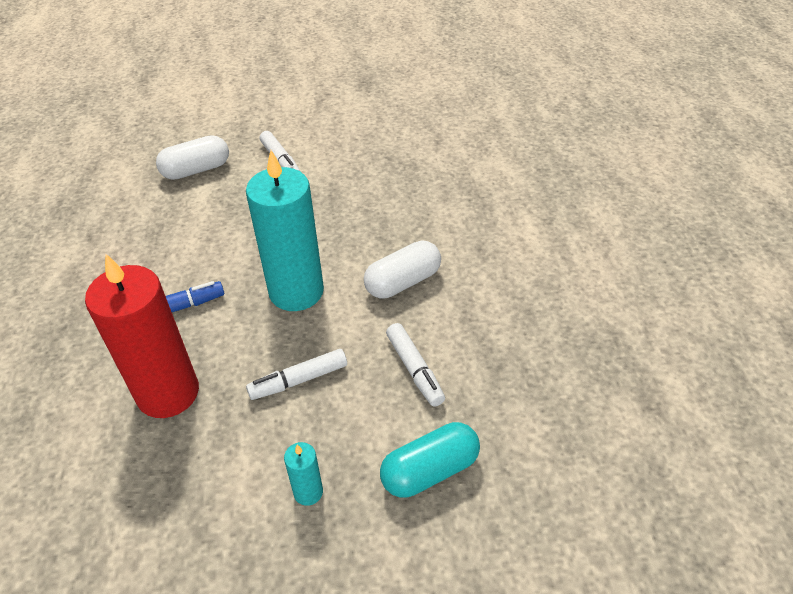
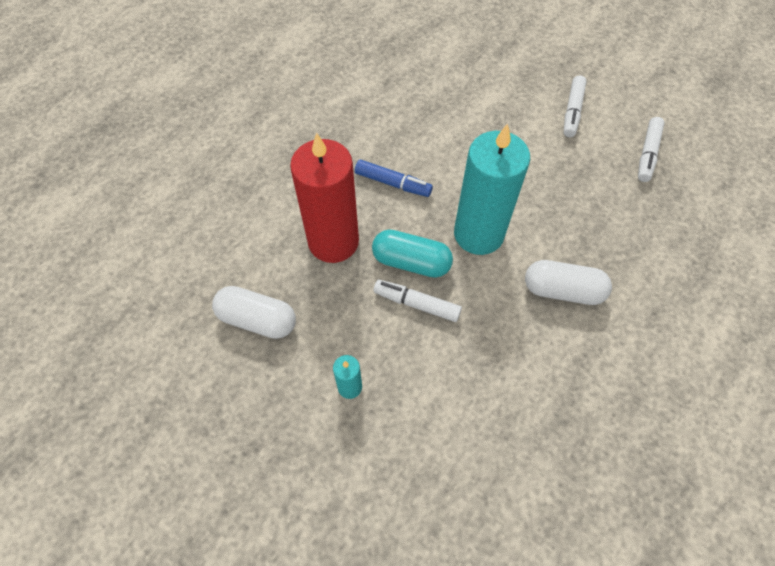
camera: 45 degrees right, 15 degrees up
(196, 170) = (503, 75): white capsule -> white capsule (257, 319)
(414, 369) = (500, 367): white marker -> white marker (647, 154)
(430, 470) = (436, 448): turquoise capsule -> turquoise capsule (411, 262)

